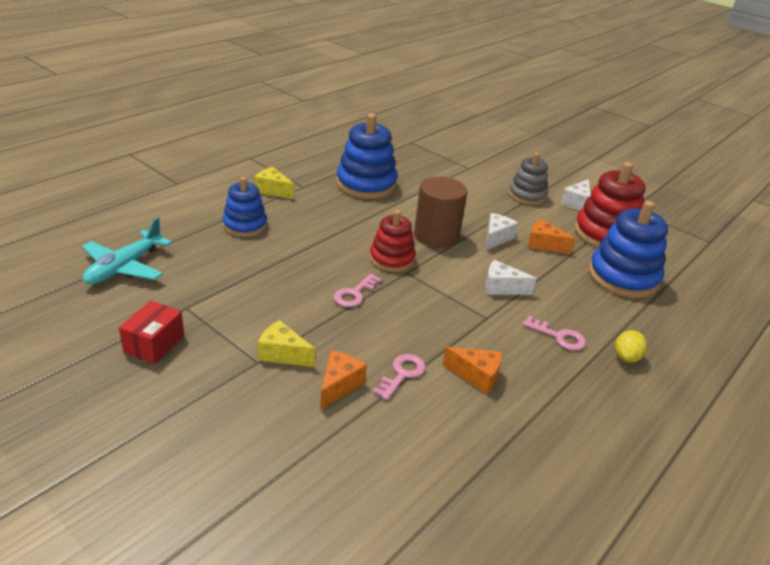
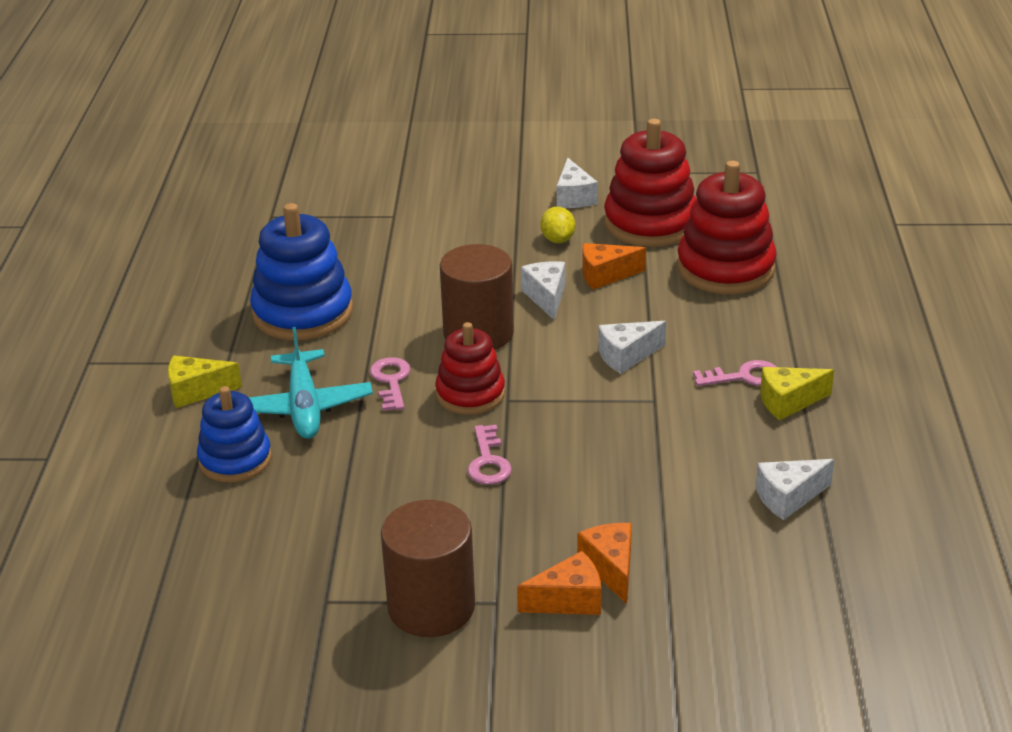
camera: 35 degrees left, 0 degrees up
(124, 267) = (170, 607): turquoise plane -> turquoise plane (304, 407)
(154, 344) = (357, 663): red box -> none
(225, 342) = (431, 607): none -> brown cylinder
(282, 354) = (510, 577): yellow cheese -> yellow cheese (788, 402)
(402, 374) = (653, 515): pink key -> pink key (391, 381)
(476, 376) = (722, 469): orange cheese -> orange cheese (568, 600)
(496, 418) = (788, 498): none -> white cheese
(527, 196) = (510, 218): grey stacking toy -> none
(623, 277) = (725, 268): blue stacking toy -> red stacking toy
(626, 357) = (825, 359): yellow lemon -> yellow lemon (558, 239)

